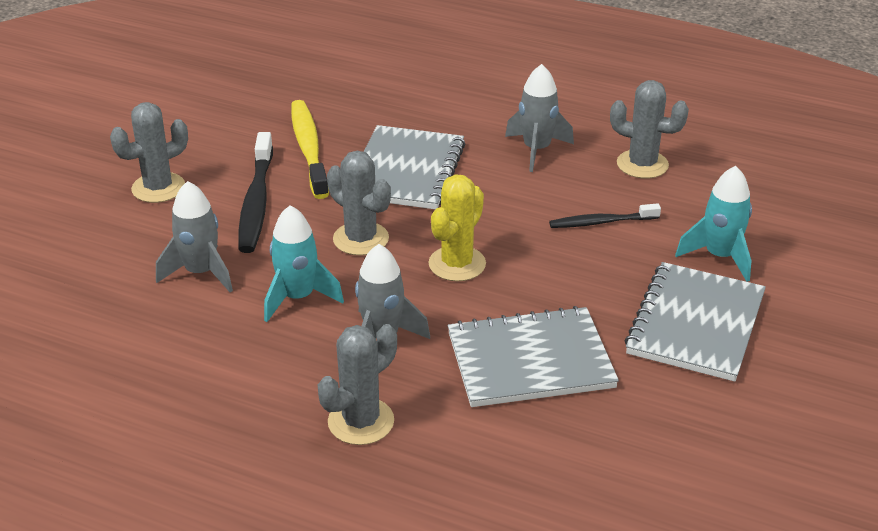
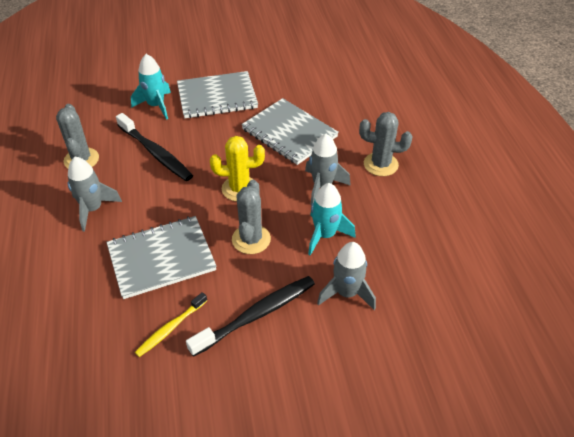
camera: 125 degrees left, 10 degrees up
(158, 188) = (287, 387): grey cactus -> none
(308, 149) = (170, 328): yellow toothbrush -> yellow toothbrush, size x0.61
(601, 222) = (156, 153): black toothbrush -> black toothbrush, size x1.65

